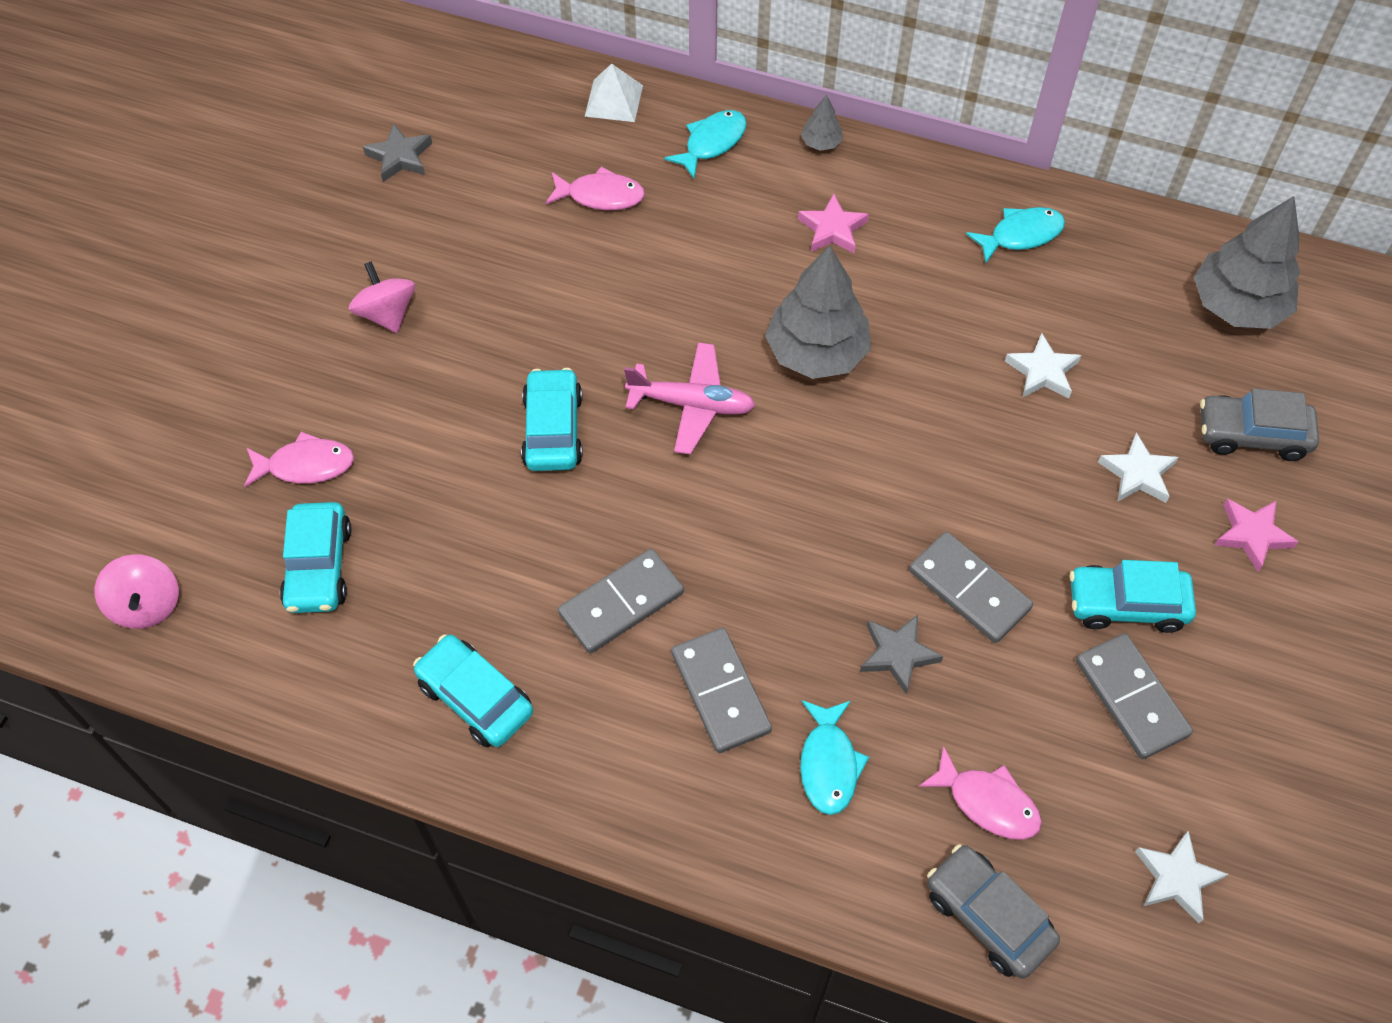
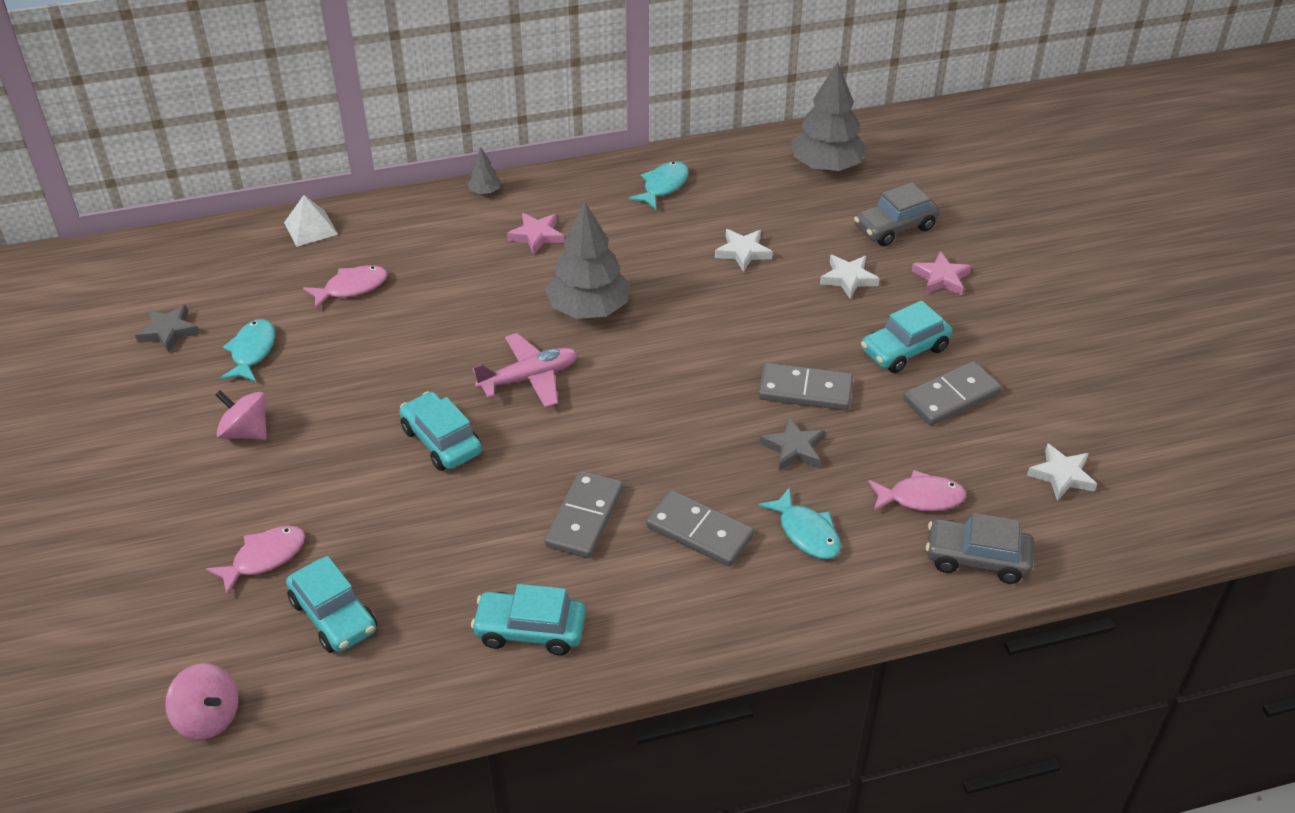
camera: 35 degrees left, 15 degrees down
(712, 143) = (407, 223): turquoise fish -> turquoise fish (252, 351)
(1131, 698) = (951, 397): grey domino -> grey domino turned 60 degrees counterclockwise

